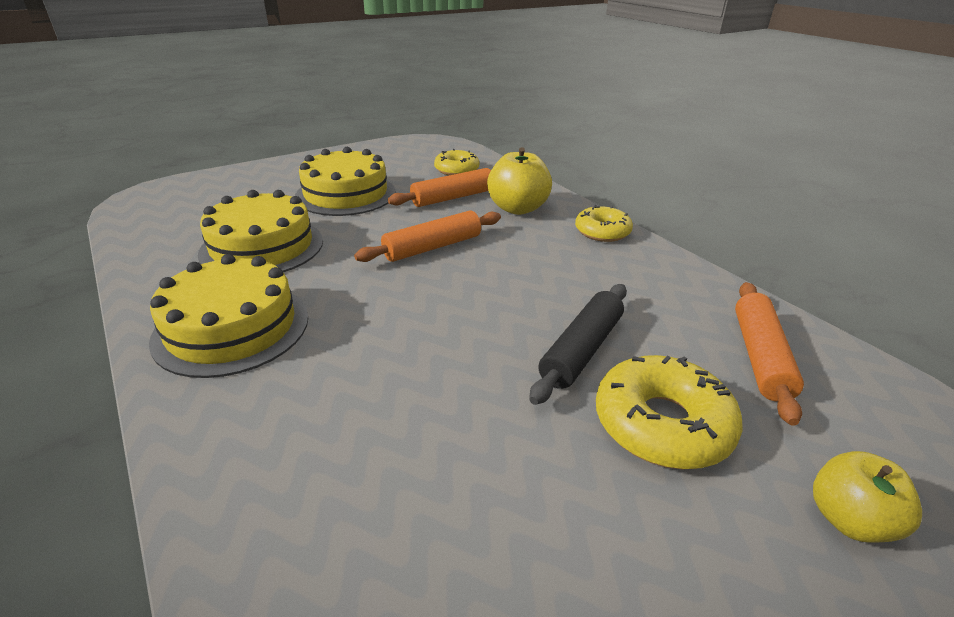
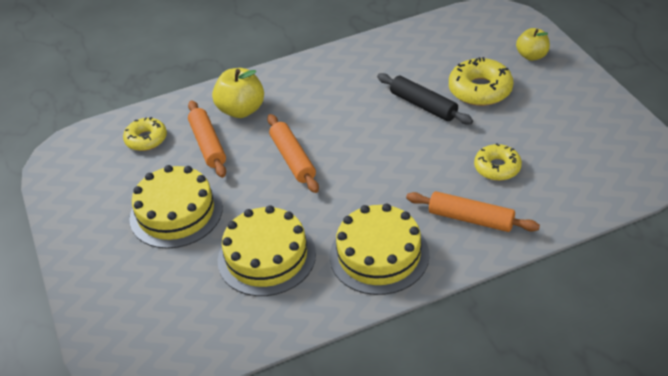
camera: 75 degrees left, 10 degrees up
(602, 232) = (292, 74): yellow donut -> yellow donut (497, 167)
(760, 356) = (436, 47): orange rolling pin -> orange rolling pin (471, 219)

